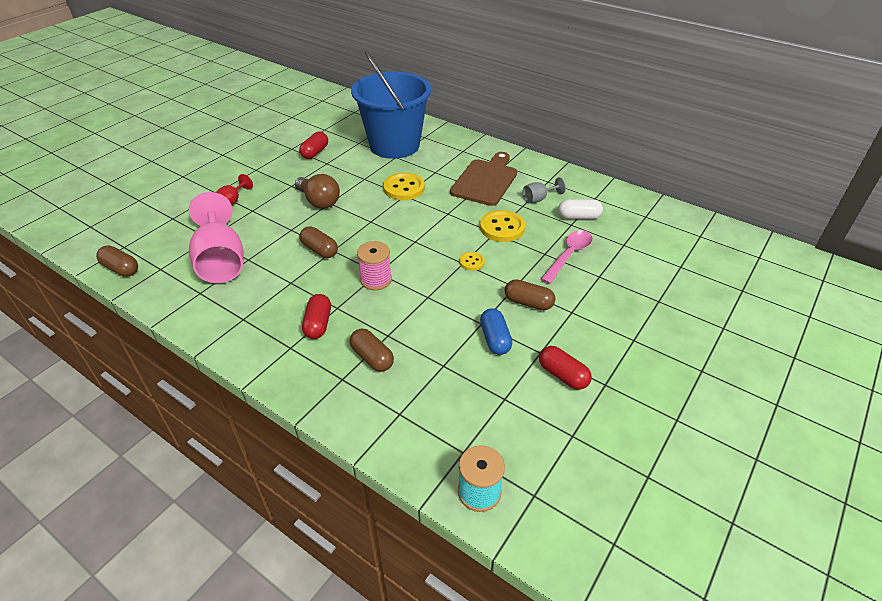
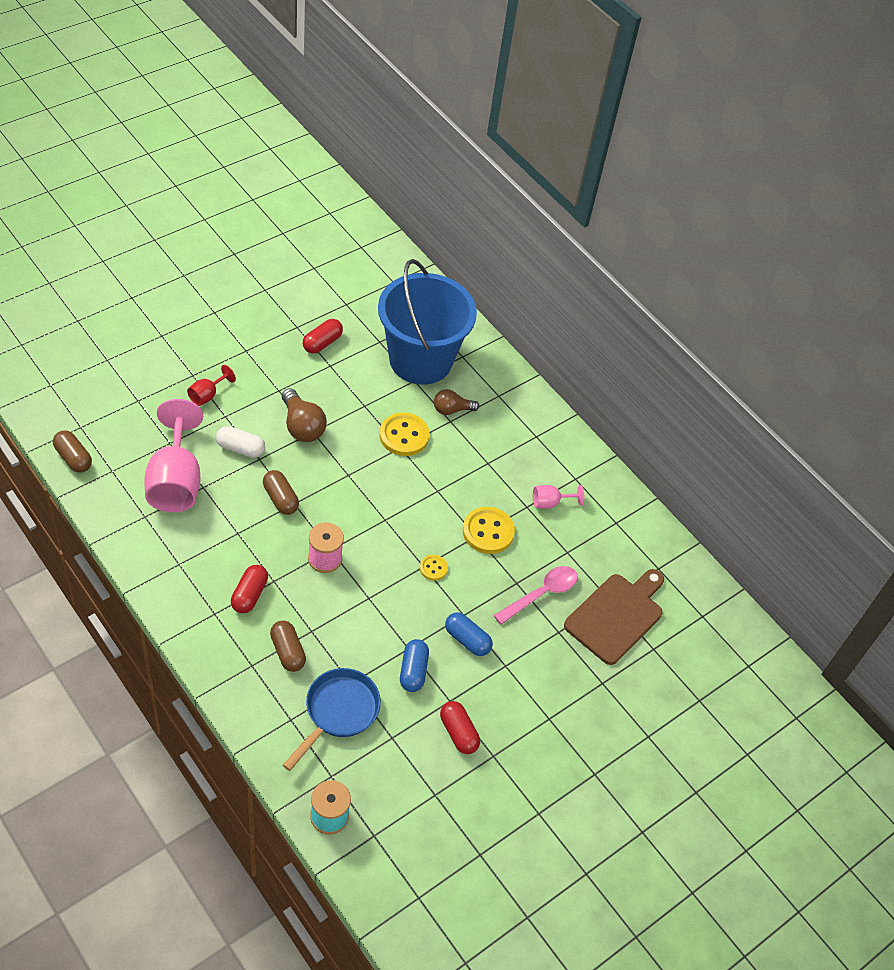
camera: 10 degrees right, 10 degrees up
(432, 165) = (452, 409): none -> brown light bulb
(442, 393) = (338, 712): none -> blue pan
(485, 180) = (503, 454): brown cutting board -> brown cutting board (616, 615)
(528, 303) = (467, 640): brown capsule -> blue capsule
(538, 199) = (550, 503): grey goblet -> pink goblet
(578, 217) = (581, 544): white capsule -> white capsule (240, 448)

